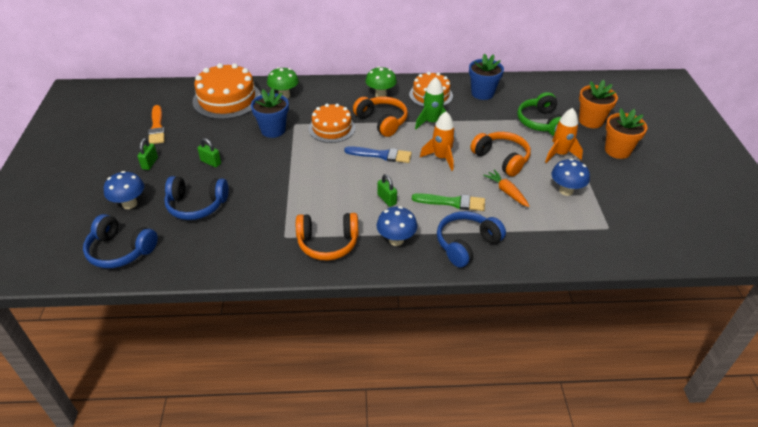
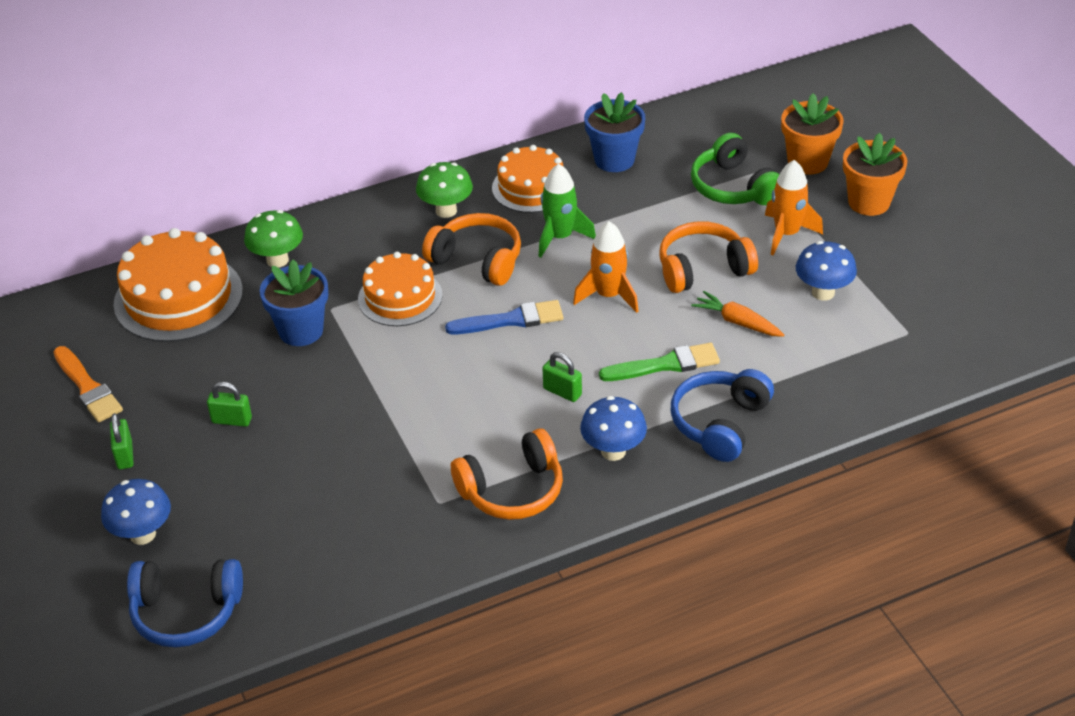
camera: 20 degrees left, 0 degrees up
(196, 205) = (260, 499): blue headphones -> none
(501, 159) = (703, 269): orange headphones -> orange headphones turned 45 degrees counterclockwise

